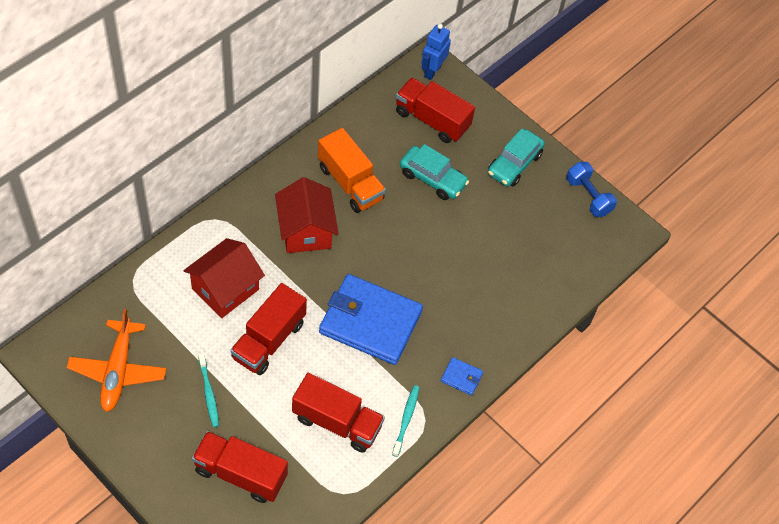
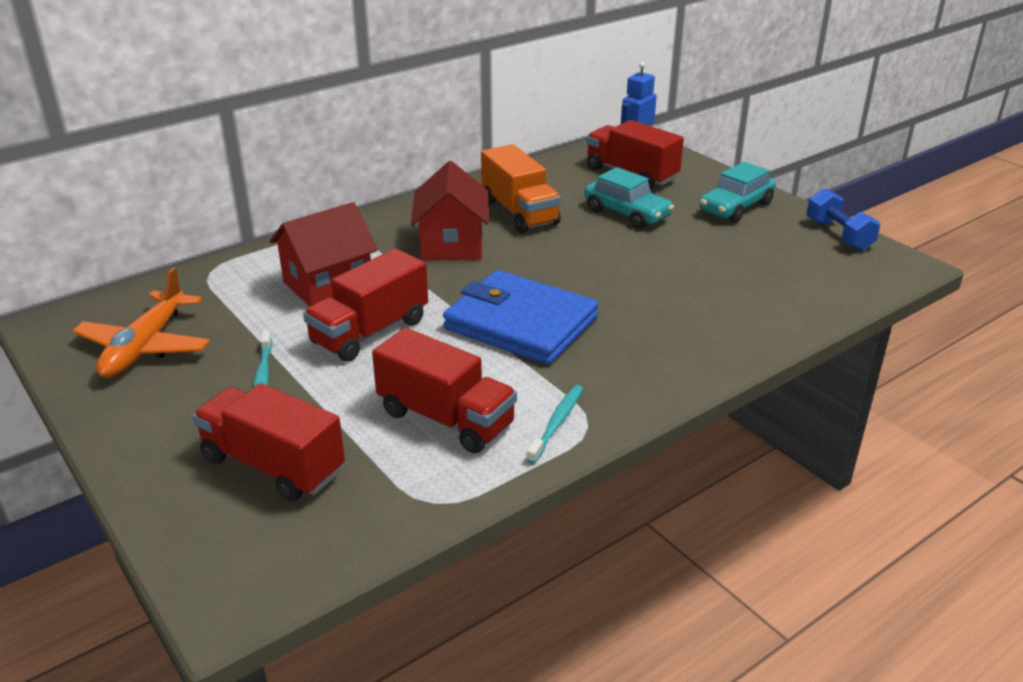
camera: 15 degrees right, 25 degrees down
(461, 377) = (651, 384): blue wallet -> none

